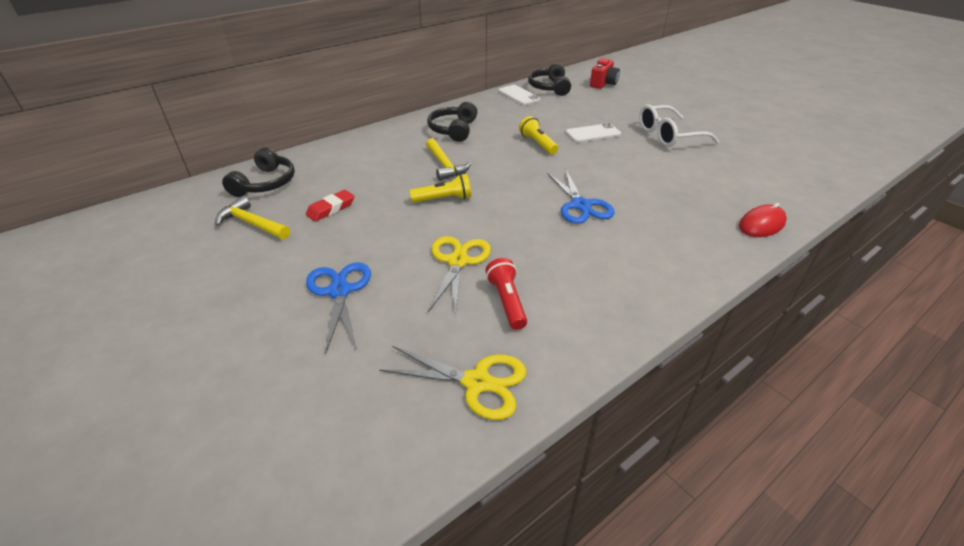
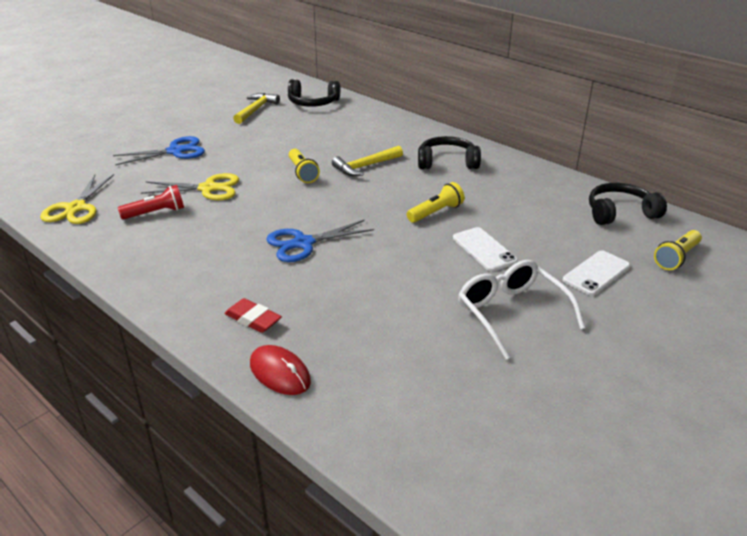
camera: 80 degrees right, 5 degrees down
(331, 209) = (279, 131): red eraser -> red eraser (253, 319)
(518, 95) = (572, 192): white phone -> white phone (596, 273)
(603, 84) = (676, 258): red camera -> yellow flashlight

